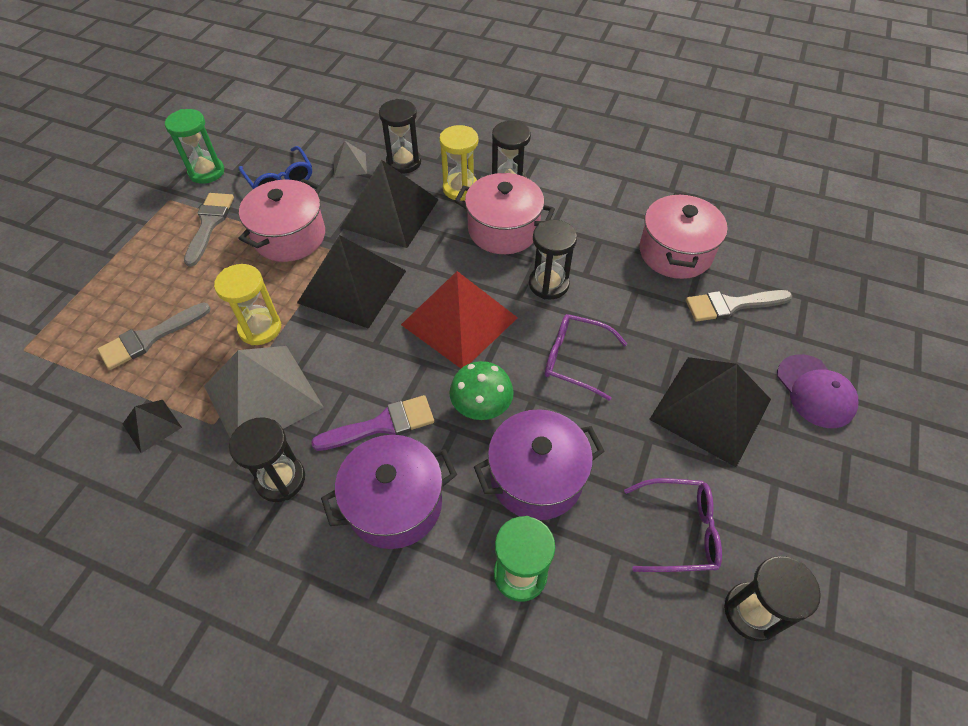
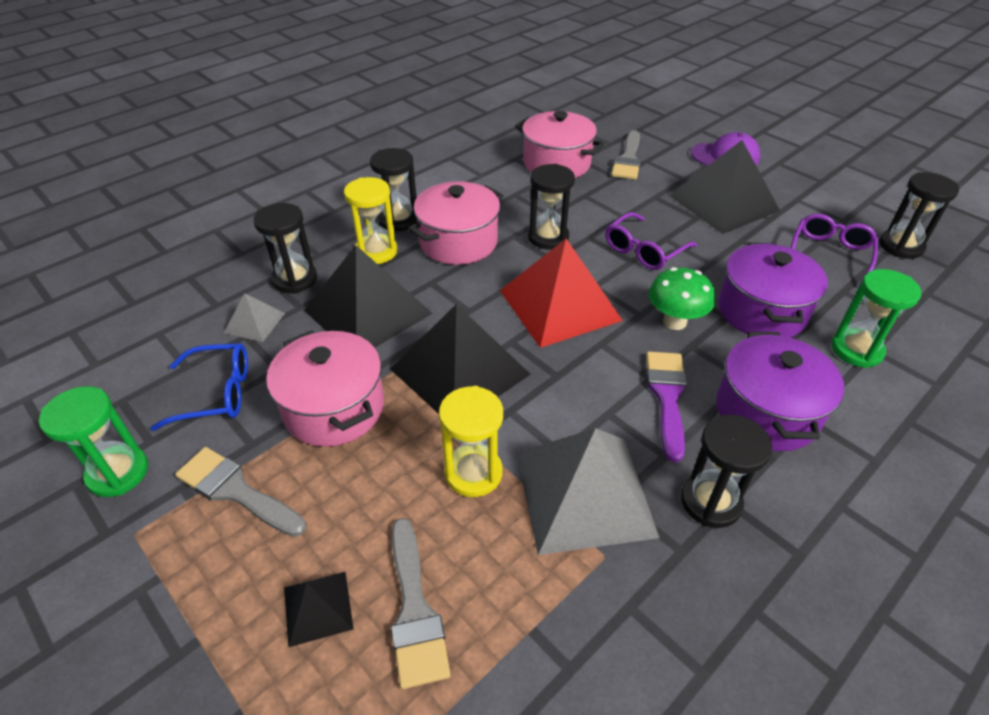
camera: 65 degrees left, 10 degrees down
(152, 425) = (579, 633): black pyramid -> black pyramid (318, 608)

